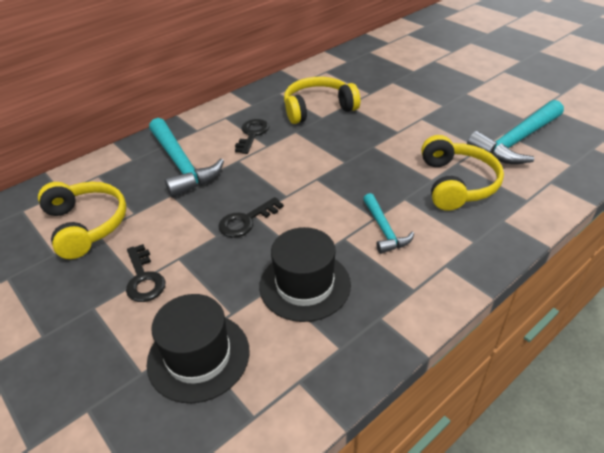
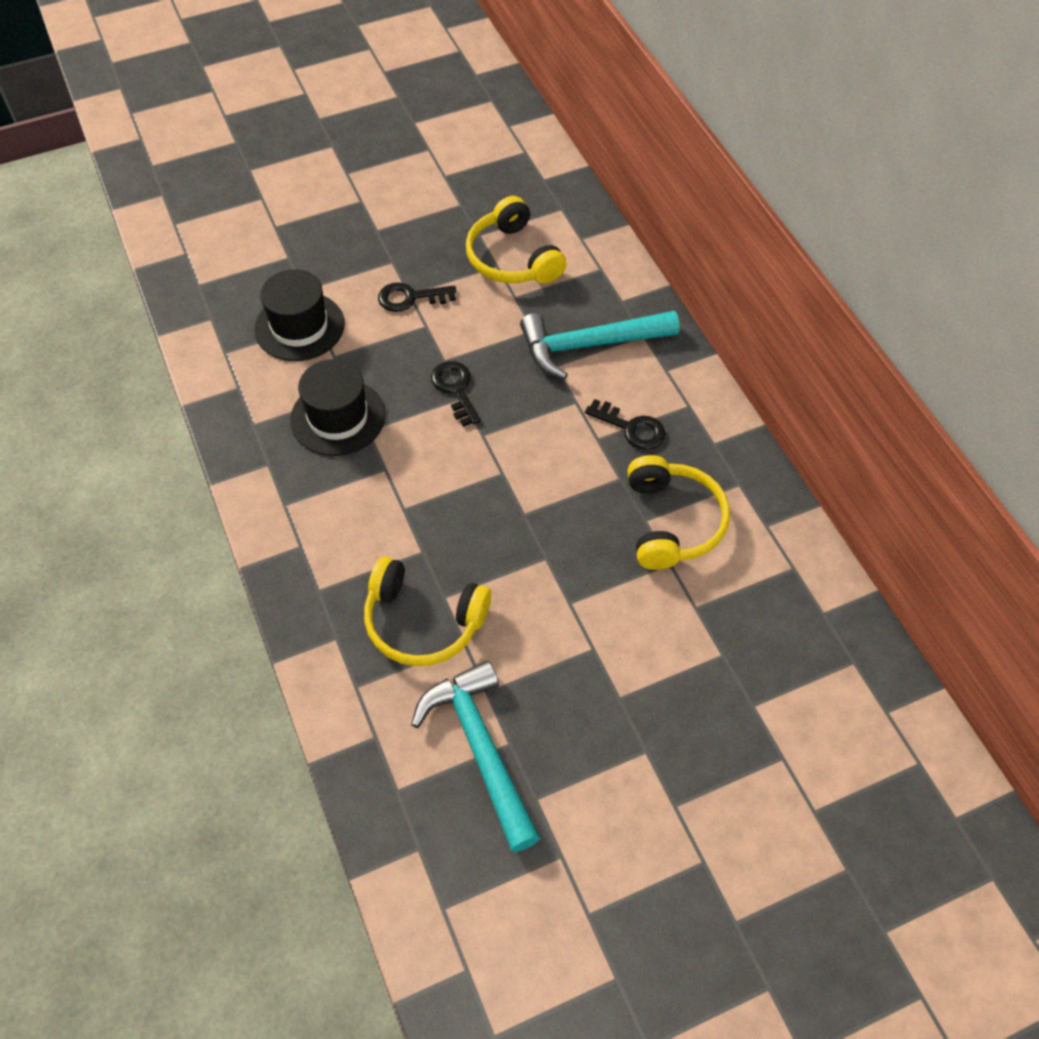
camera: 105 degrees right, 15 degrees up
(86, 225) = (512, 258): yellow headphones -> yellow headphones turned 75 degrees clockwise
(384, 230) = (379, 511): turquoise hammer -> none

